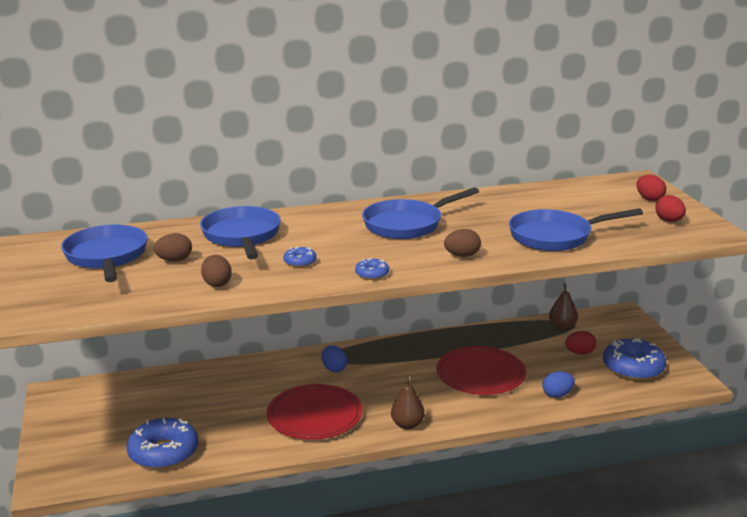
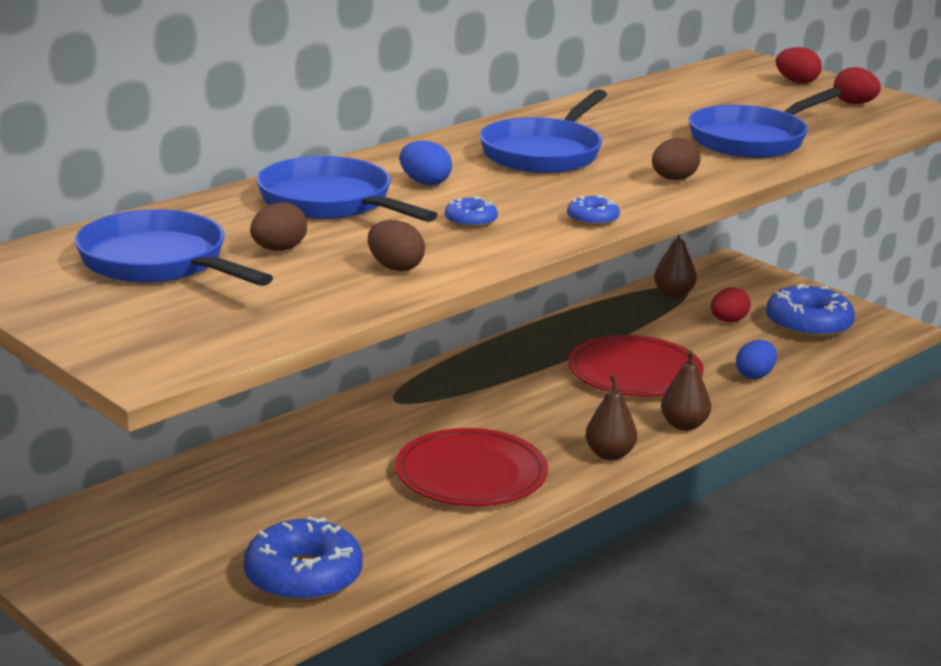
camera: 30 degrees left, 0 degrees up
(334, 369) = (429, 409): blue egg -> blue egg (425, 183)
(474, 417) = (684, 425): none -> brown pear

